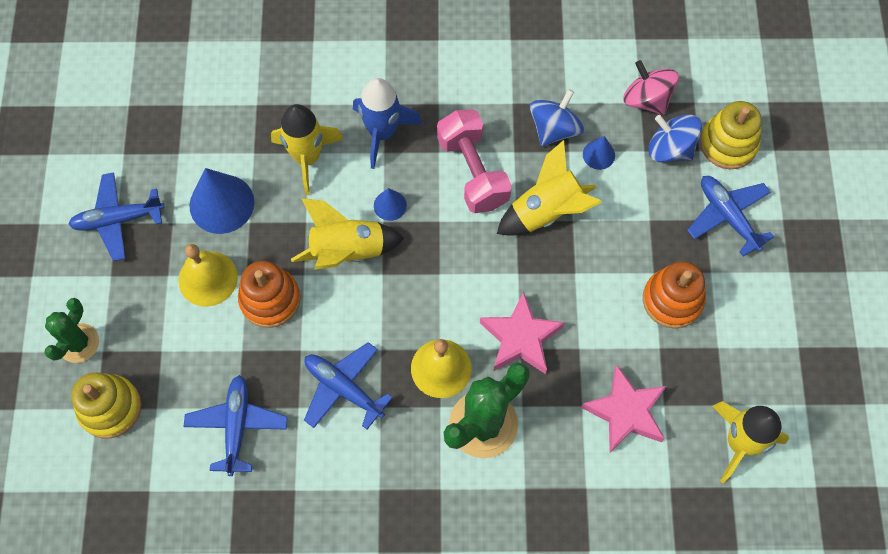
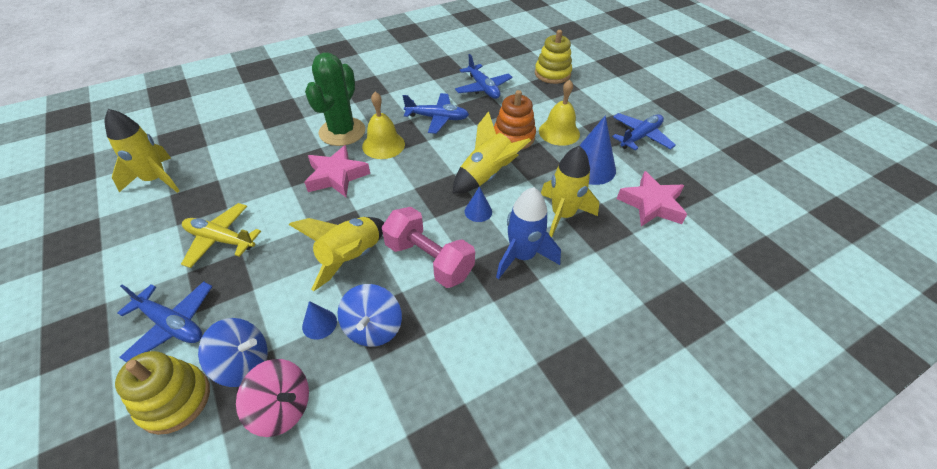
camera: 150 degrees right, 20 degrees down
(78, 343) = (595, 87): green cactus -> none
(625, 412) = (246, 167): pink star -> pink star (651, 204)
(672, 300) = (221, 240): orange stacking toy -> yellow plane

